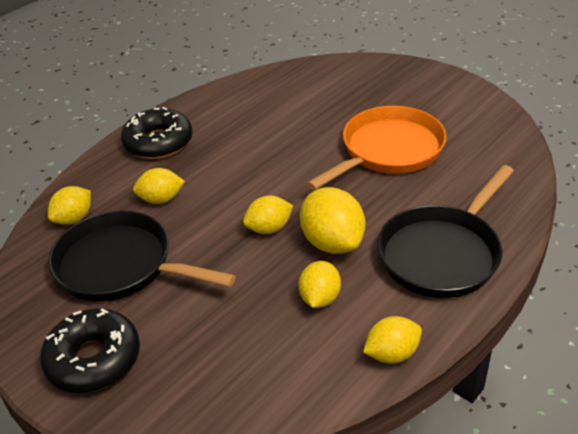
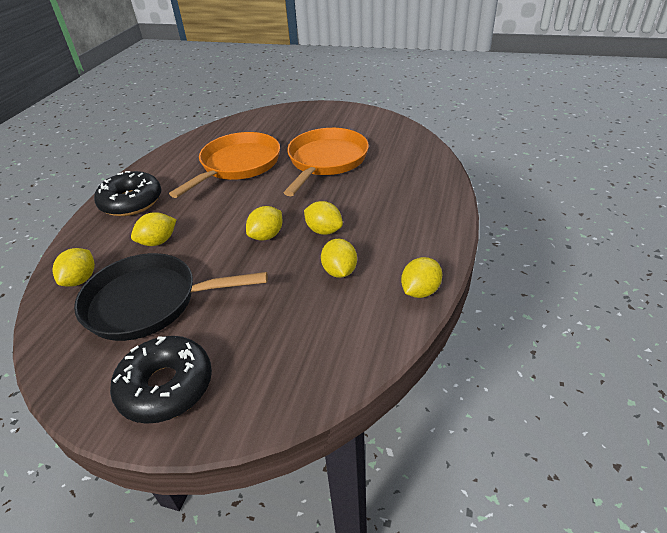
camera: 25 degrees left, 0 degrees up
(287, 128) = (237, 165): none -> orange pan
(332, 242) = (324, 230): yellow lemon -> yellow lemon, size x0.63
(443, 253) = (410, 214): black pan -> none

